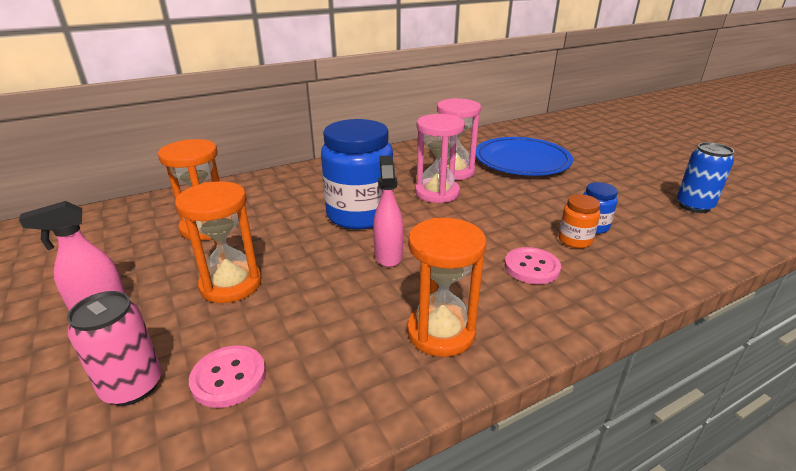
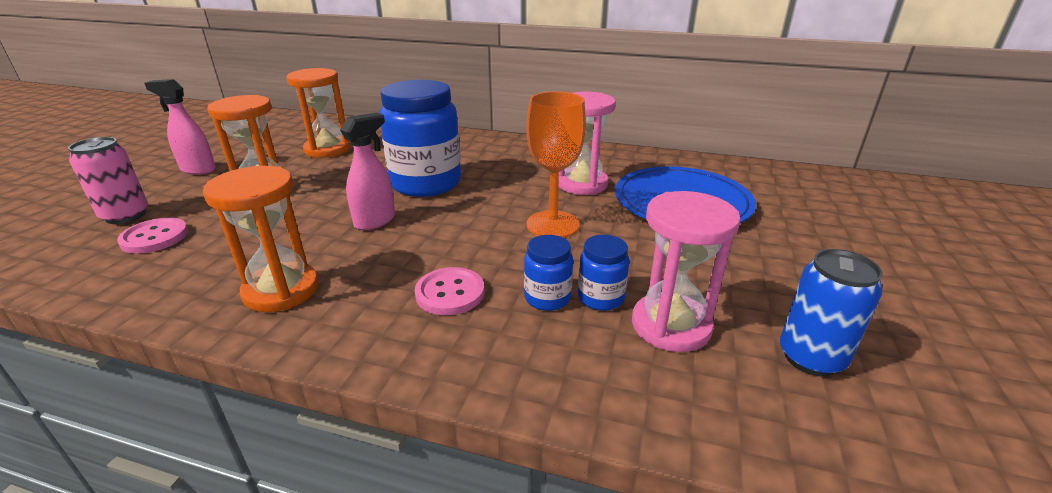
camera: 45 degrees right, 0 degrees up
(437, 193) = (522, 194): pink hourglass -> pink hourglass (671, 325)
(492, 202) = (552, 224): none -> orange goblet
(575, 240) = (547, 298): orange jar -> blue jar

